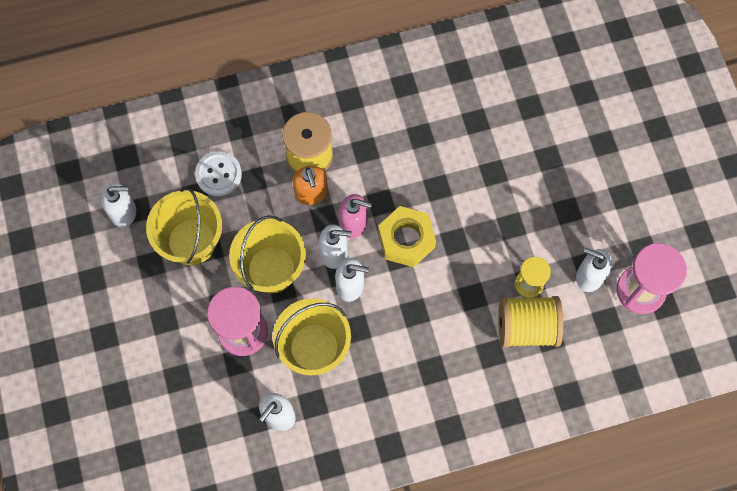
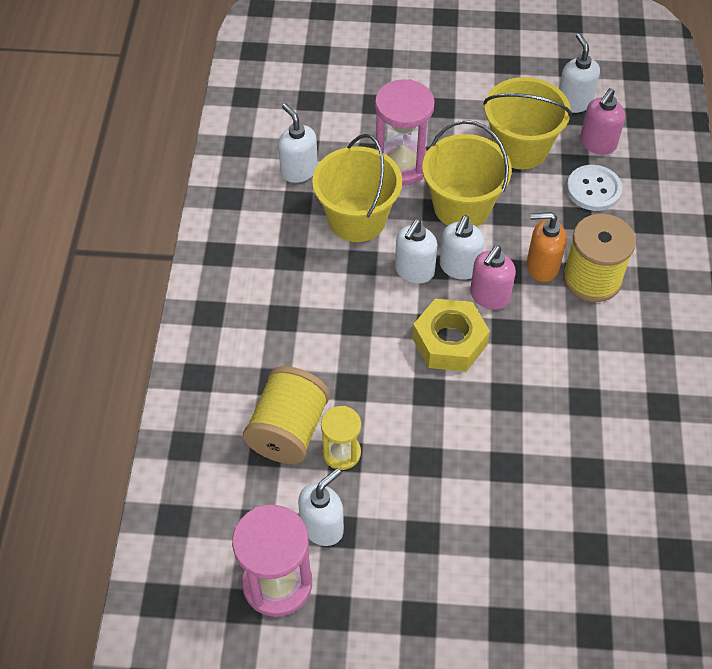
camera: 110 degrees right, 15 degrees down
(124, 212) = (574, 102): white soap dispenser -> white soap dispenser turned 150 degrees clockwise
(166, 183) = (597, 143): none -> pink soap dispenser

